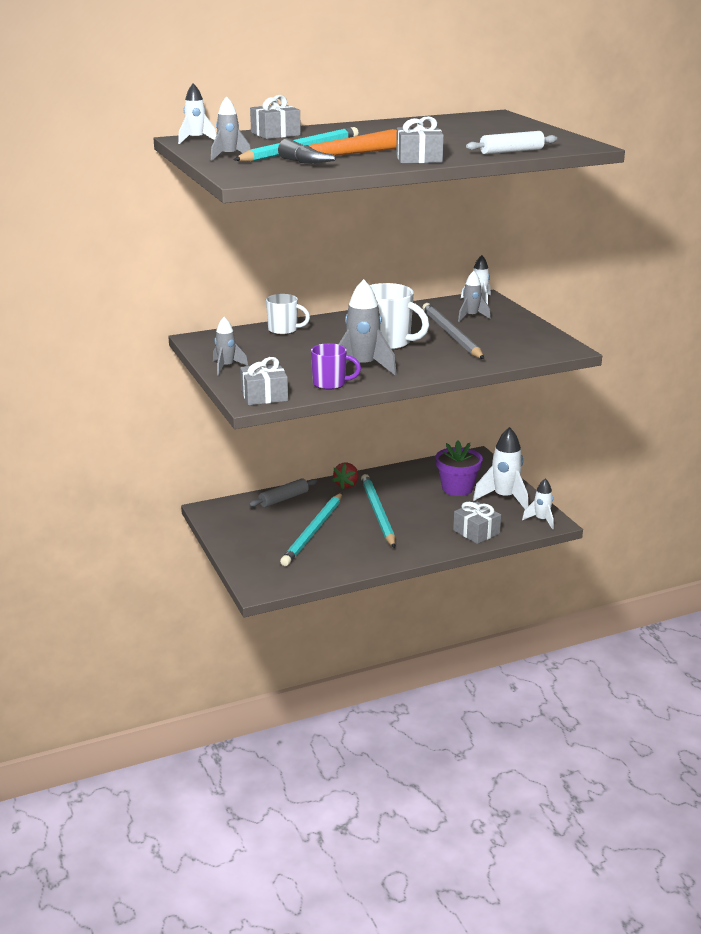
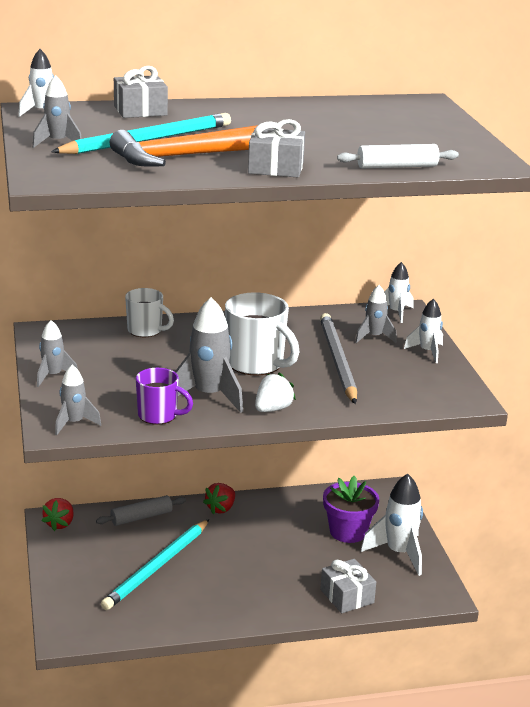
camera: 10 degrees right, 0 degrees up
(217, 512) = (60, 524): none -> red strawberry
(264, 396) = (74, 423): grey gift -> grey rocket
(377, 513) = (241, 552): turquoise pencil -> none
(419, 370) = (272, 409): none -> white strawberry
(541, 520) = (431, 591): white rocket -> white rocket (427, 352)

